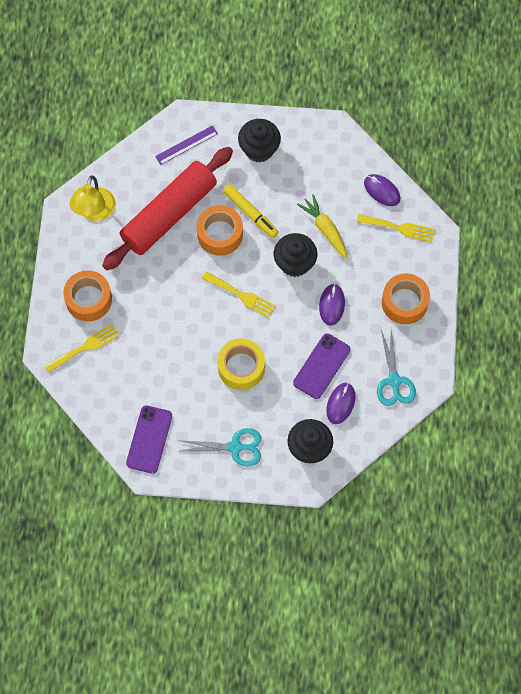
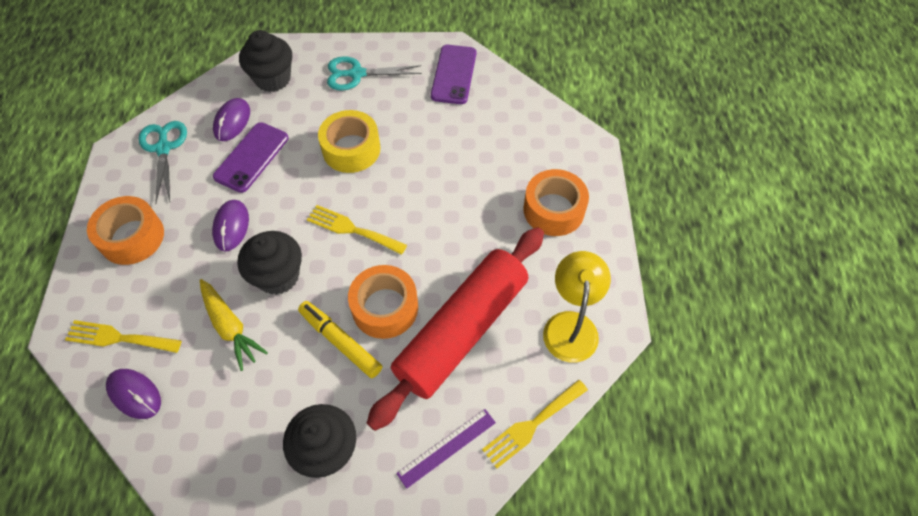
camera: 175 degrees right, 10 degrees down
(85, 347) = (546, 156): yellow fork -> yellow fork (532, 425)

